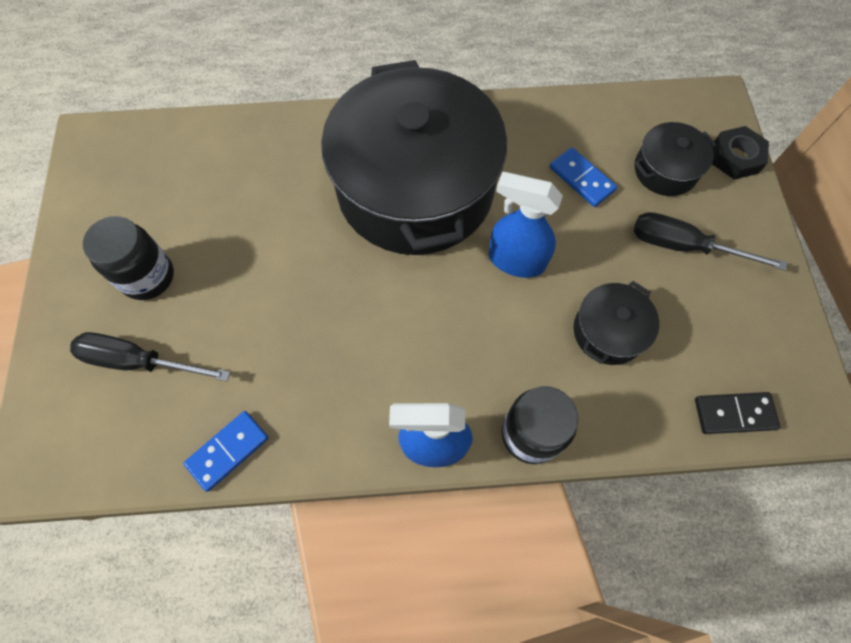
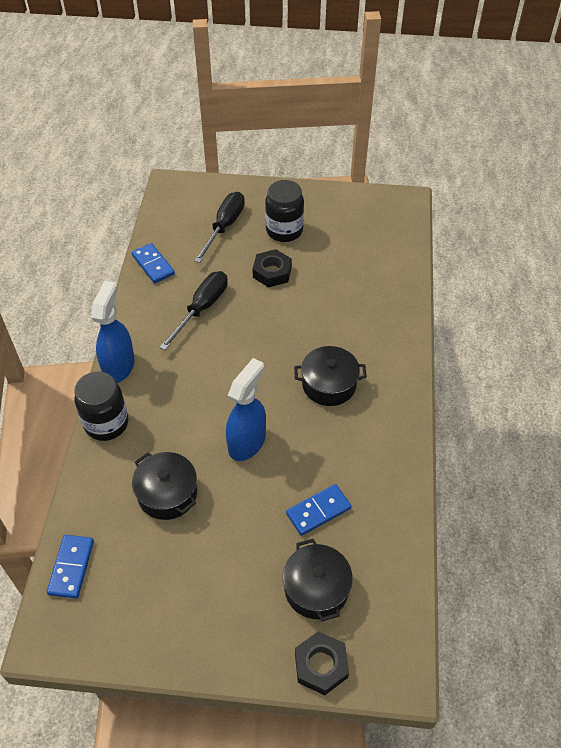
camera: 100 degrees right, 15 degrees down
(234, 279) = (272, 272): none -> black nut
(415, 189) = (329, 384): black pot -> black pot, size x0.42
(684, 246) = (230, 578): black screwdriver -> black screwdriver (202, 308)
(734, 414) = (71, 567): black domino -> blue domino

